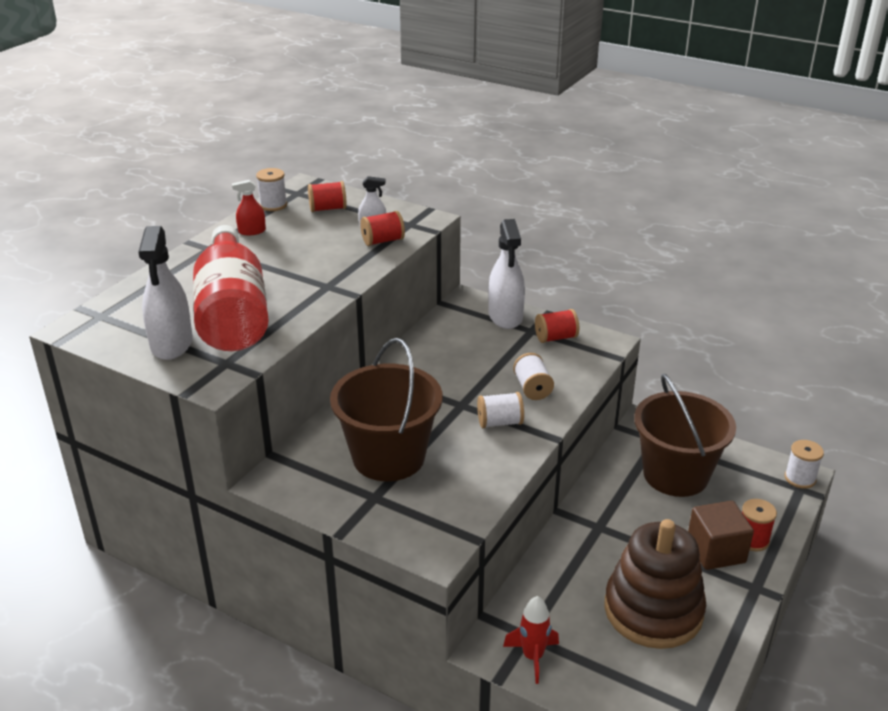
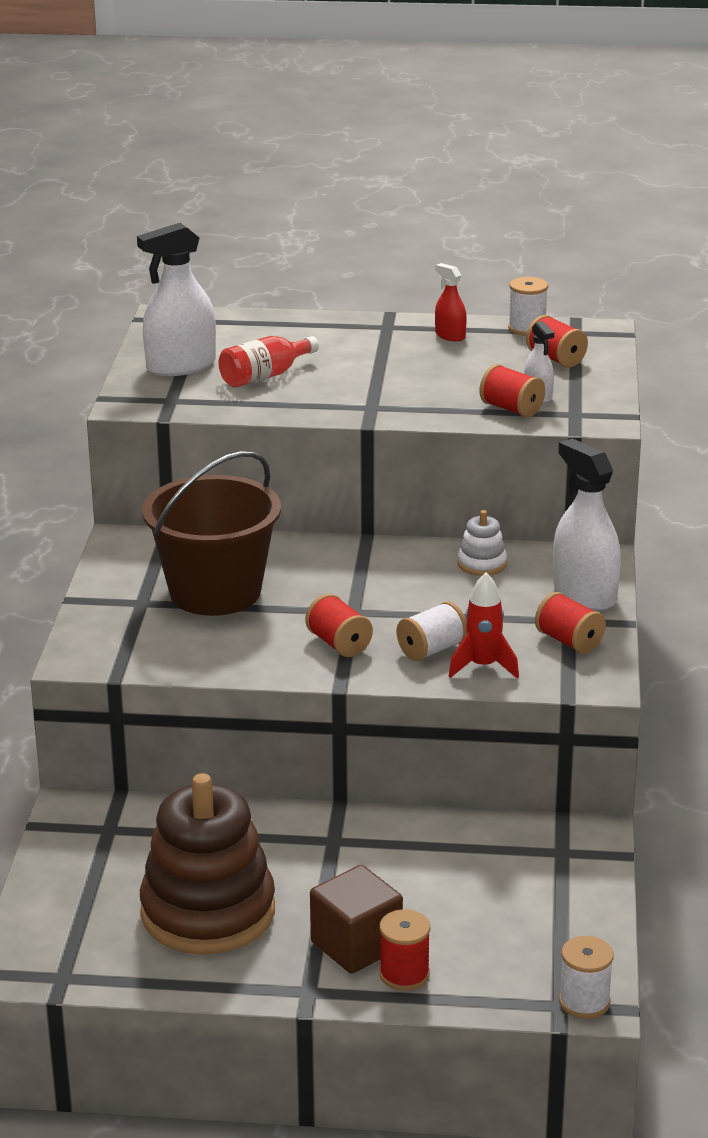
camera: 65 degrees right, 5 degrees down
(232, 313) = (264, 376): red bottle -> red bottle, size x0.48
(441, 339) = (482, 564): none -> white stacking toy
(500, 422) = (339, 644): white spool -> red spool
(505, 316) = (584, 594): white spray bottle -> white spray bottle turned 90 degrees clockwise
(532, 657) = (77, 840): red rocket -> red rocket (483, 666)
(675, 474) = (494, 883): brown bucket -> none

